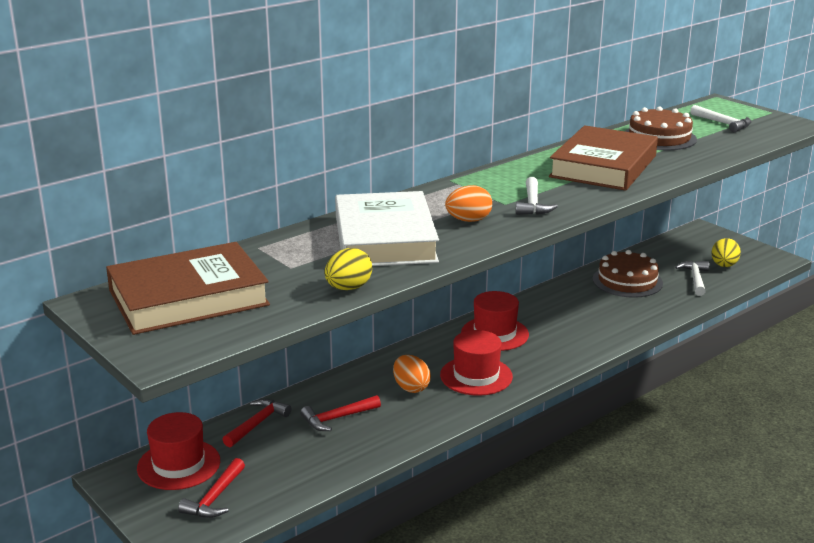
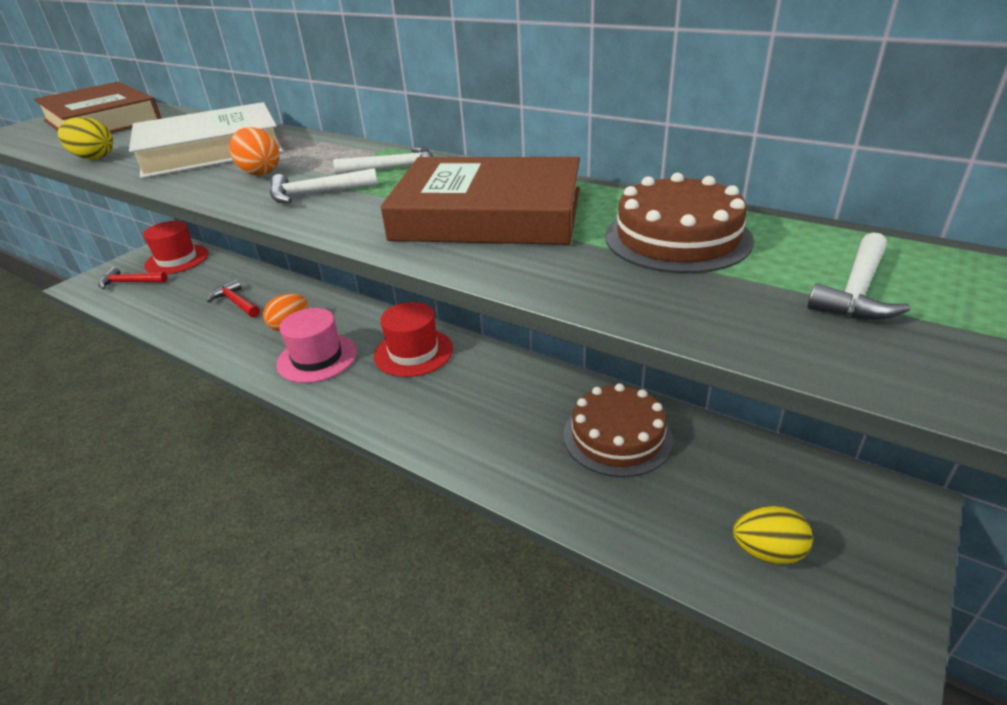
camera: 75 degrees right, 10 degrees up
(257, 424) = (229, 272): red hammer -> none
(476, 376) = (317, 358): red hat -> pink hat
(695, 279) = (679, 515): white hammer -> white hammer (393, 169)

